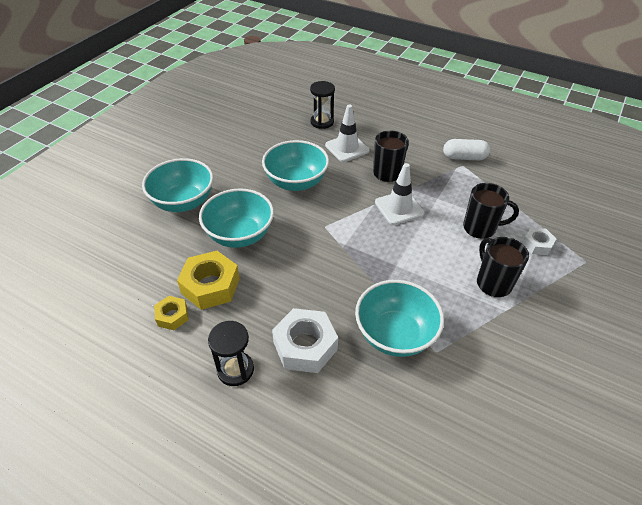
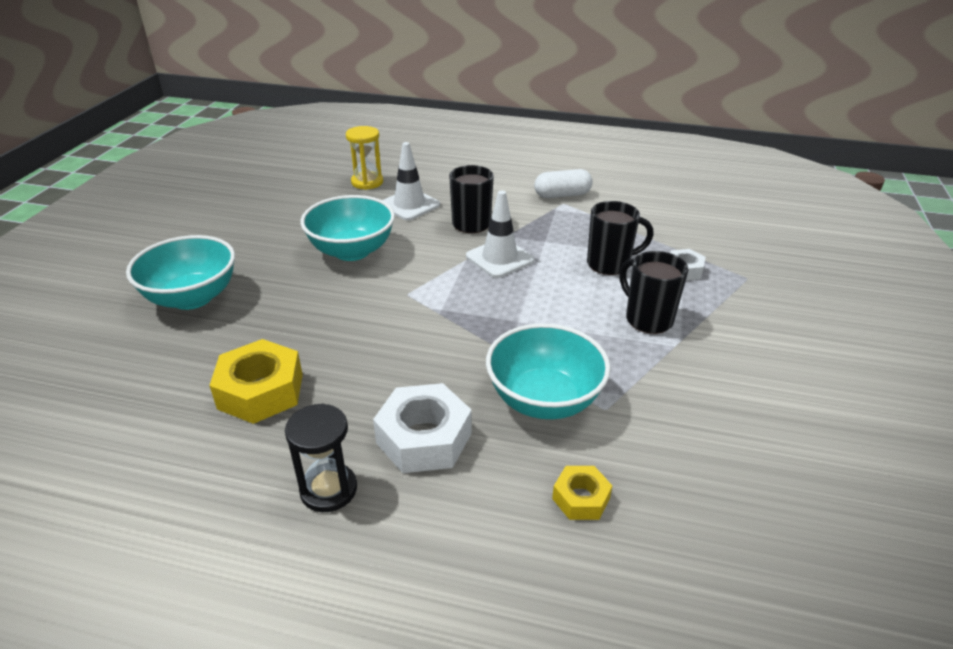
camera: 15 degrees left, 10 degrees down
(172, 316) = (210, 440): yellow nut -> yellow nut (581, 498)
(240, 235) = (288, 323): turquoise bowl -> none
(322, 122) = (367, 182): black hourglass -> yellow hourglass

